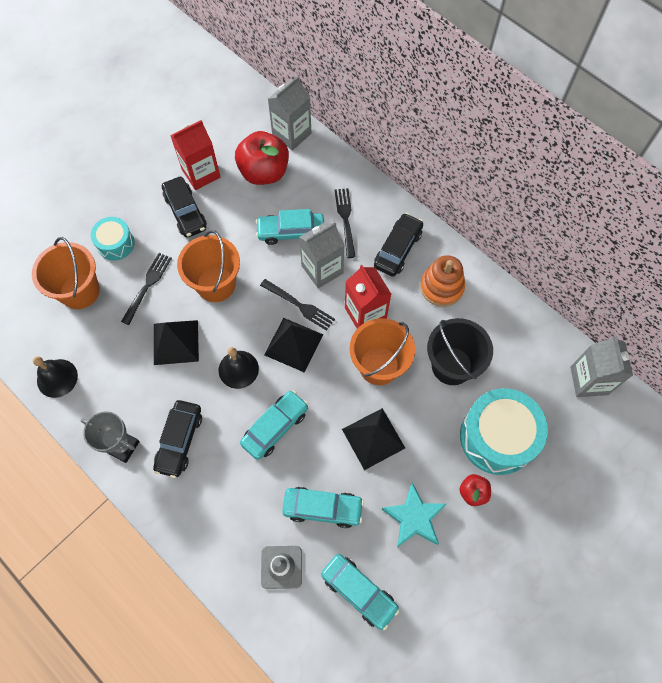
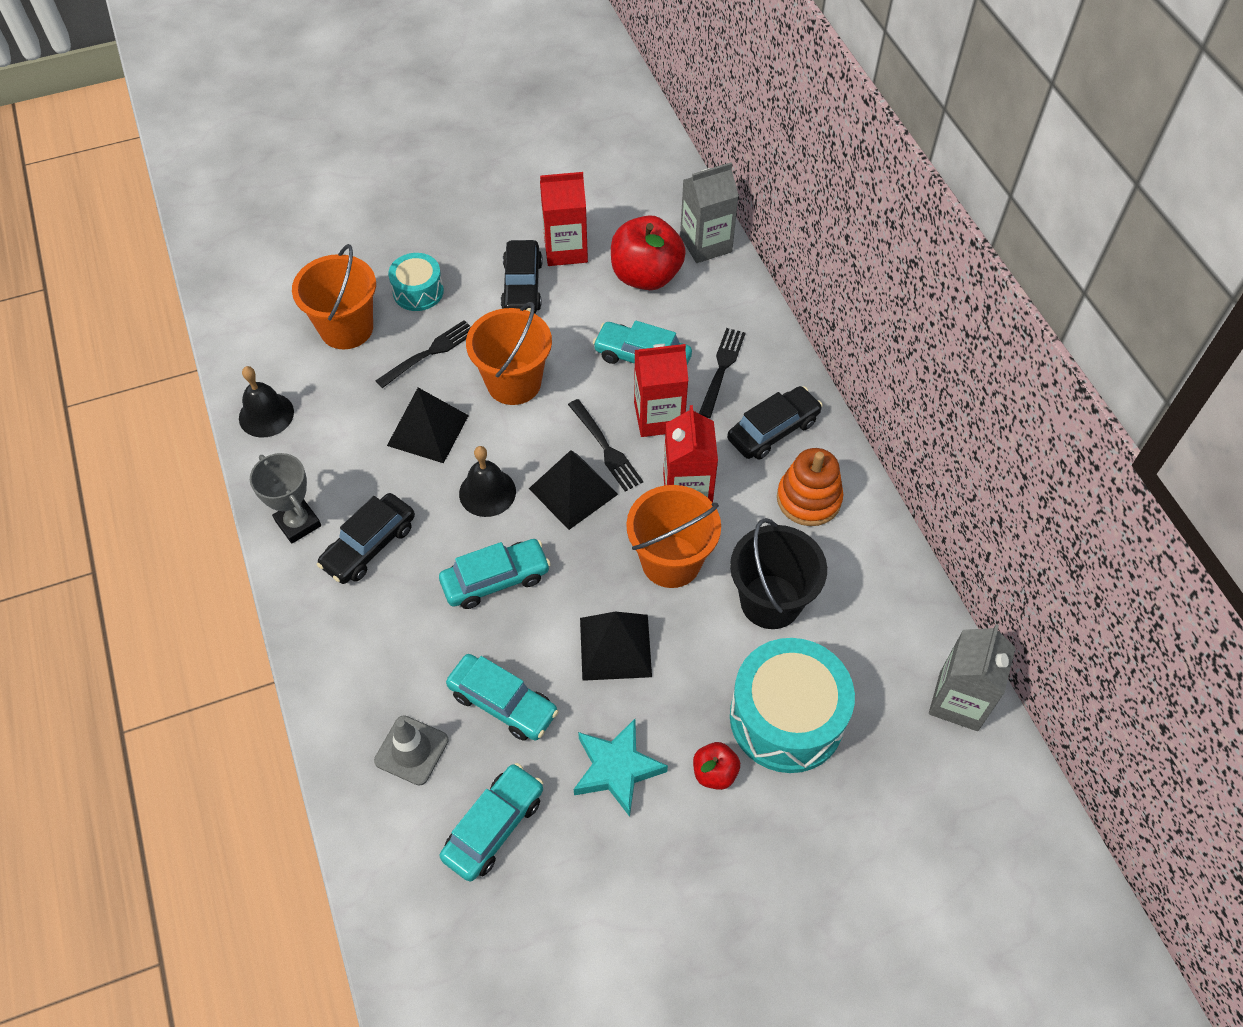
camera: 25 degrees right, 10 degrees down
(322, 269) = (659, 417): grey carton -> red carton
(359, 591) = (494, 826): turquoise car -> turquoise car turned 120 degrees counterclockwise

